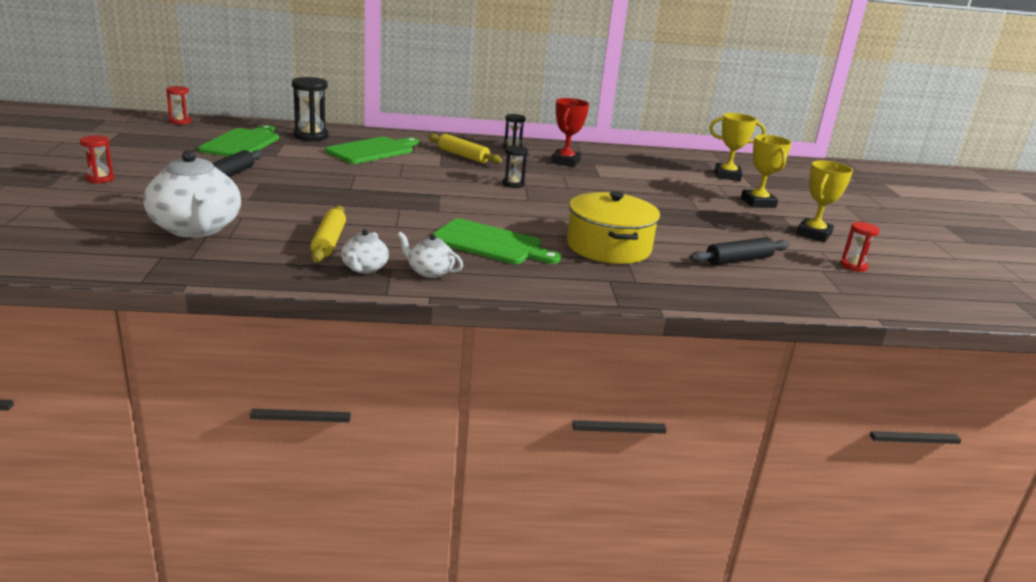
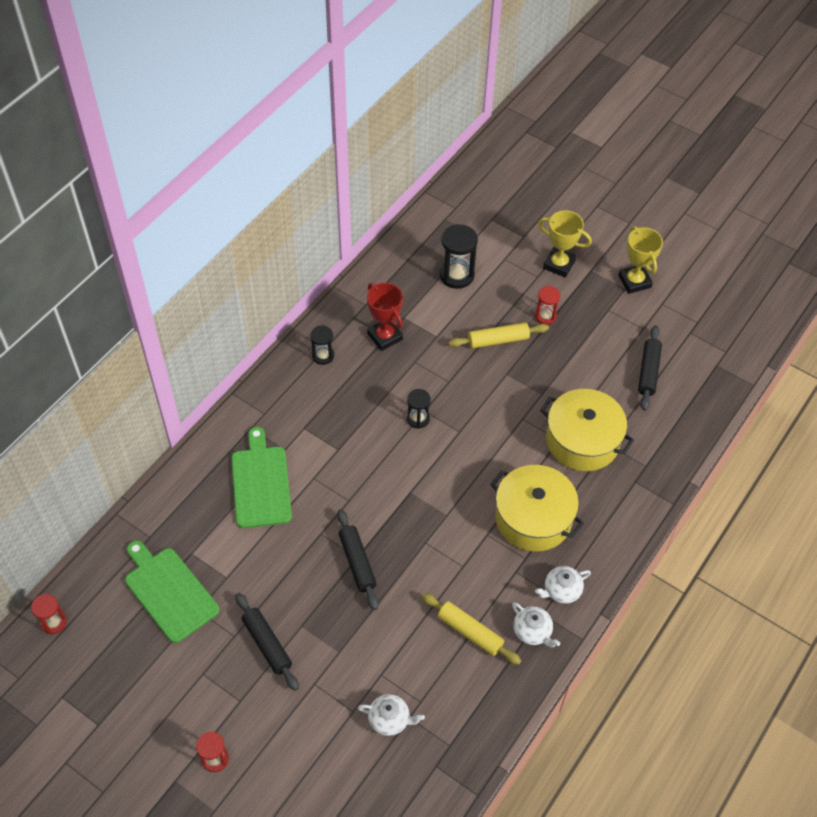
camera: 50 degrees left, 30 degrees up
(196, 229) = (389, 719): white teapot -> white teapot, size x0.49
(311, 136) = (182, 517): black hourglass -> black hourglass (456, 275)
(345, 189) = (357, 562): none -> black rolling pin
(463, 156) = (321, 412): yellow rolling pin -> yellow rolling pin (498, 340)
(490, 243) = (533, 518): green cutting board -> yellow pot
(727, 176) = (490, 234): yellow trophy -> none
(853, 266) = (695, 307): red hourglass -> red hourglass (545, 316)

